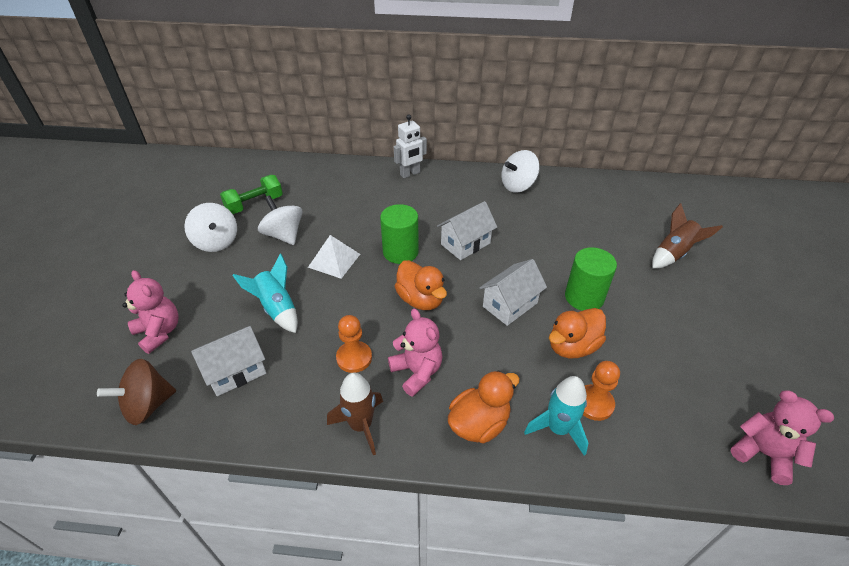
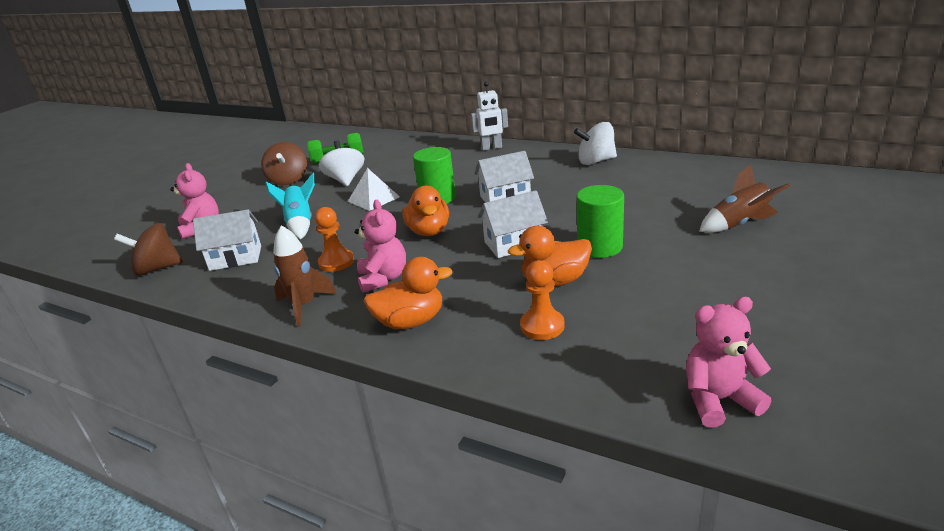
camera: 25 degrees right, 15 degrees down
(216, 242) = (288, 180): white spinning top -> brown spinning top
(558, 429) = (486, 338): turquoise rocket -> none
(763, 453) = (718, 400): pink teddy bear -> pink teddy bear turned 75 degrees counterclockwise

